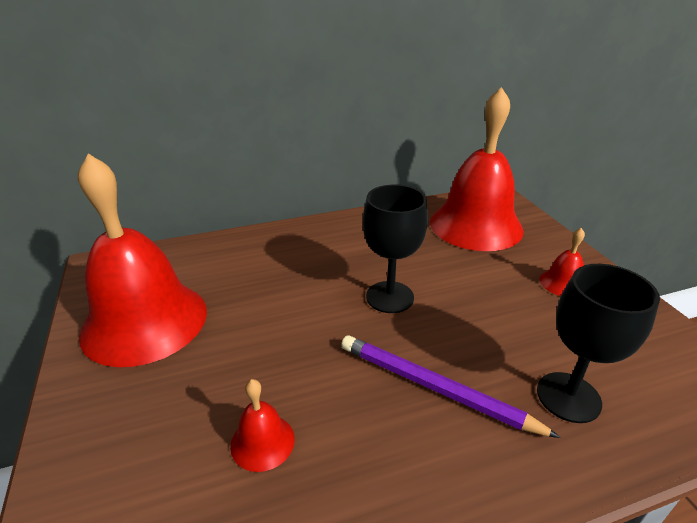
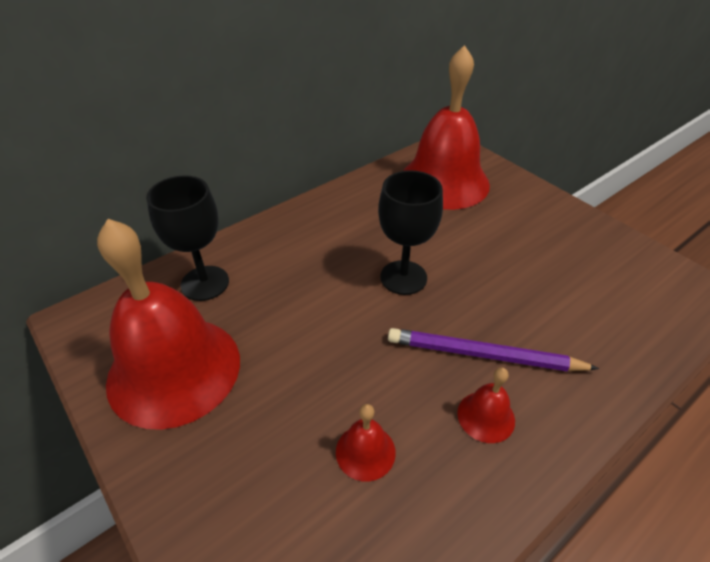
camera: 20 degrees left, 10 degrees up
(562, 283) = (541, 225): red bell -> red bell (486, 416)
(568, 397) = (588, 331): black goblet -> black goblet (205, 283)

